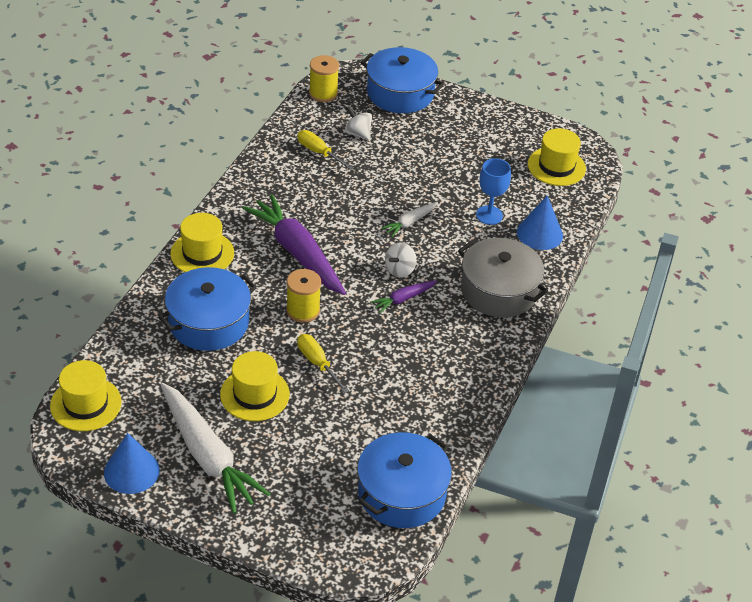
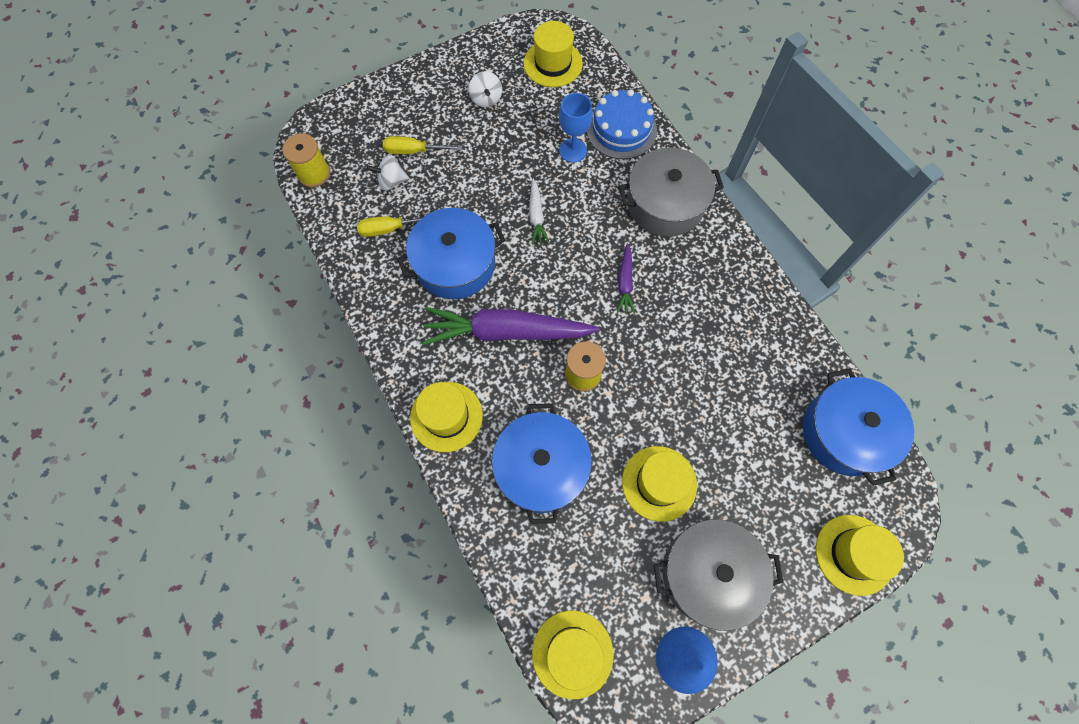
camera: 50 degrees left, 25 degrees up
(208, 456) = (709, 574): white carrot -> grey pot
(300, 542) = (854, 554): none -> yellow hat
(317, 363) = (655, 404): yellow screwdriver -> yellow screwdriver (414, 151)
(400, 93) = (367, 113): blue pot -> blue pot (455, 264)
(400, 270) = (588, 262): white spinning top -> white spinning top (486, 99)
(539, 233) = (621, 129): blue cone -> blue cake

